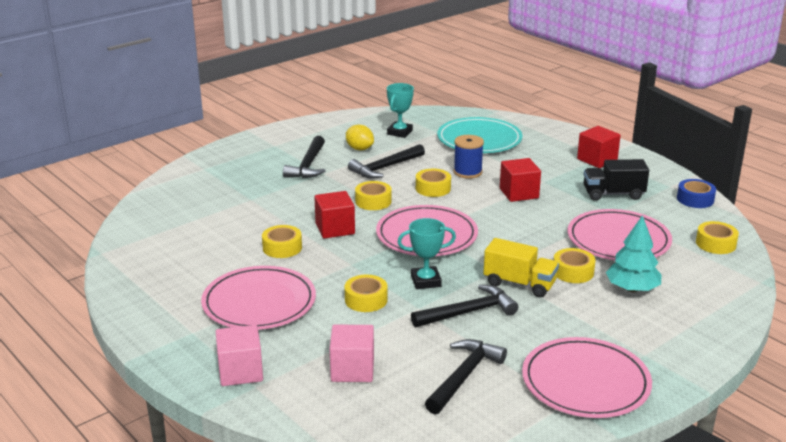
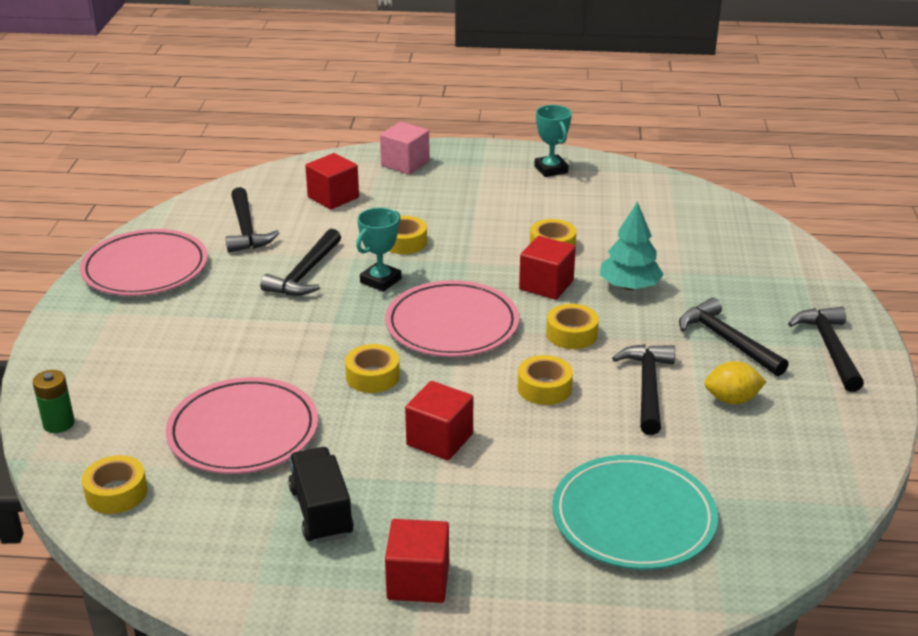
camera: 135 degrees right, 5 degrees up
(259, 303) = (479, 201): pink plate -> none
(273, 143) = (829, 348): none -> black hammer
(352, 369) = (333, 197): pink cube -> red cube
(400, 132) = (749, 462): turquoise trophy -> turquoise trophy (551, 169)
(467, 172) = (548, 439): blue spool -> none
(519, 284) = (292, 321): yellow truck -> none
(573, 272) = (254, 361): yellow tape -> yellow tape (372, 376)
(613, 194) = (321, 512): black truck -> black truck turned 60 degrees counterclockwise
(632, 289) = (174, 373): turquoise tree -> turquoise tree (629, 286)
(695, 199) = (197, 572): blue tape -> none
(731, 293) = (59, 424): none -> green battery

